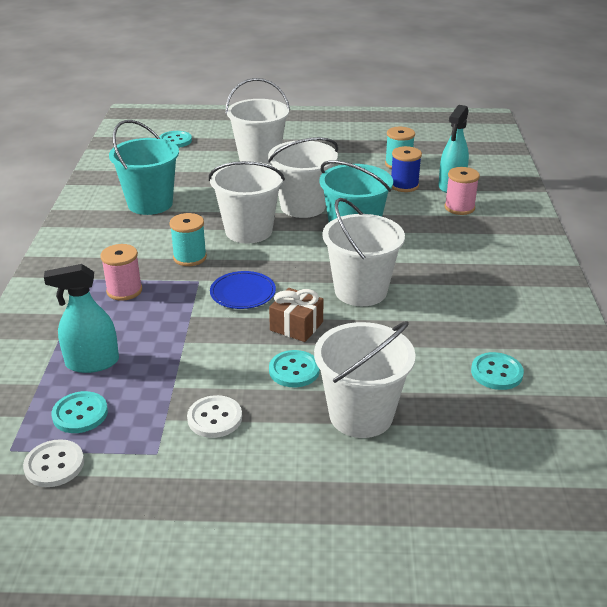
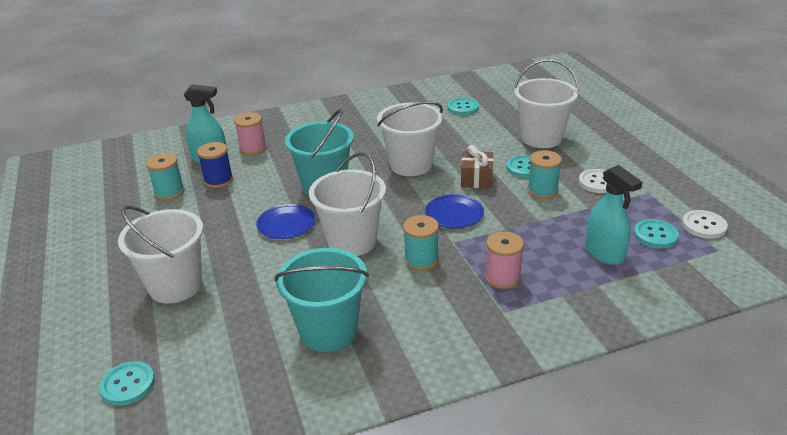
camera: 110 degrees left, 0 degrees up
(234, 365) = (542, 191): none -> turquoise spool
(303, 206) = (286, 224): white bucket -> blue plate

